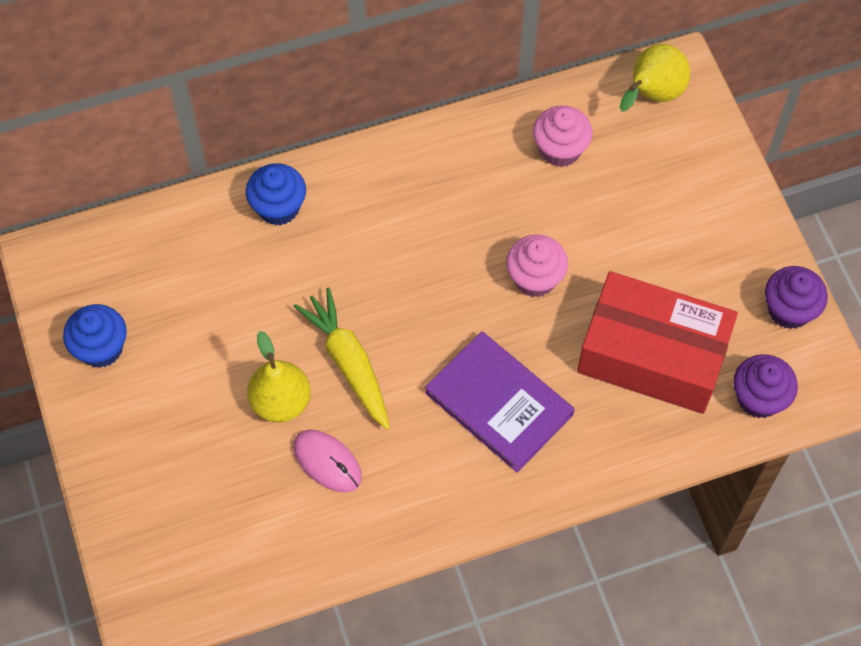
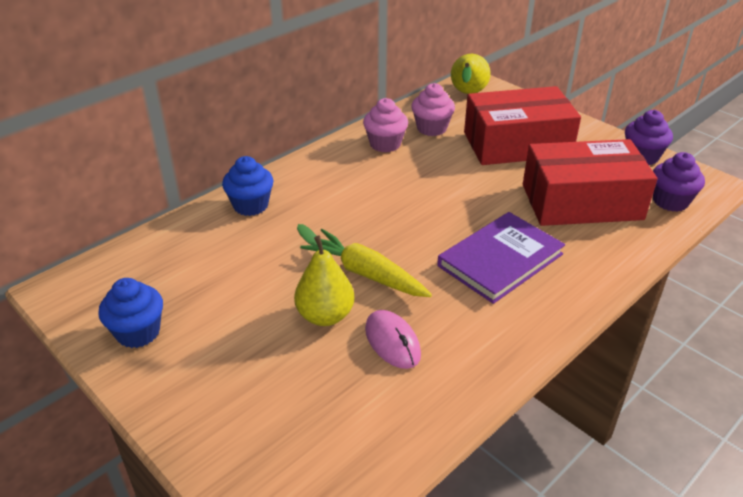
camera: 25 degrees left, 25 degrees down
(327, 462) = (392, 342): pink mouse -> pink mouse turned 45 degrees clockwise
(499, 403) = (500, 260): purple book -> purple book turned 60 degrees counterclockwise
(535, 278) = (467, 188): pink cupcake -> pink cupcake (385, 144)
(647, 223) = (517, 144): none -> red box

